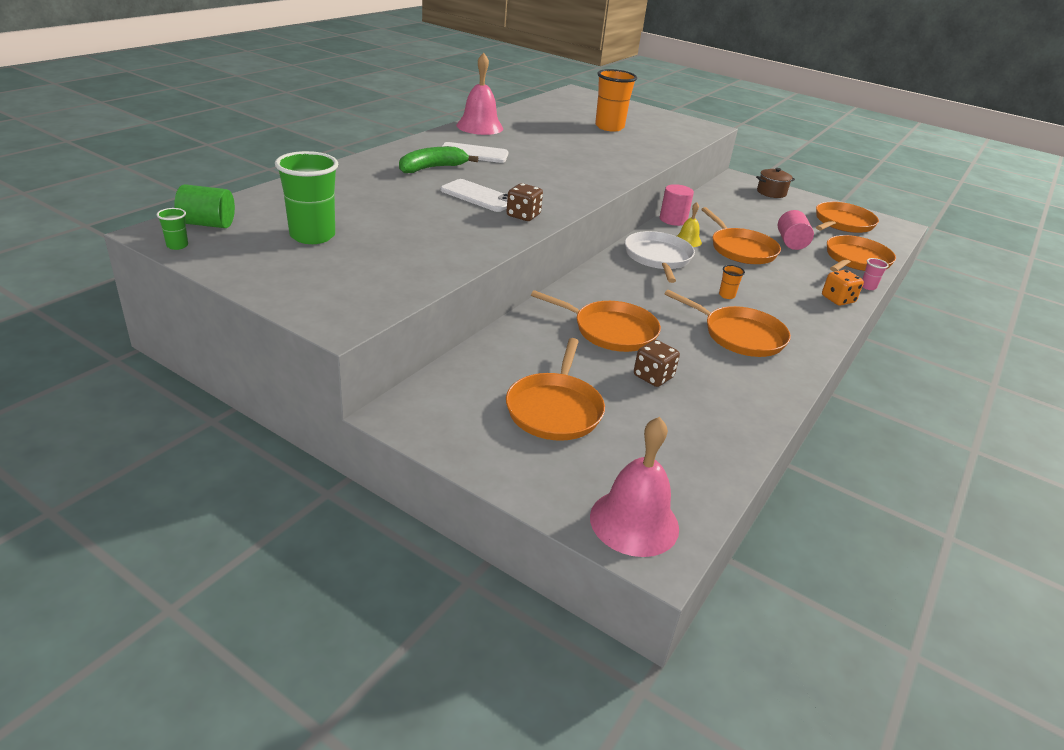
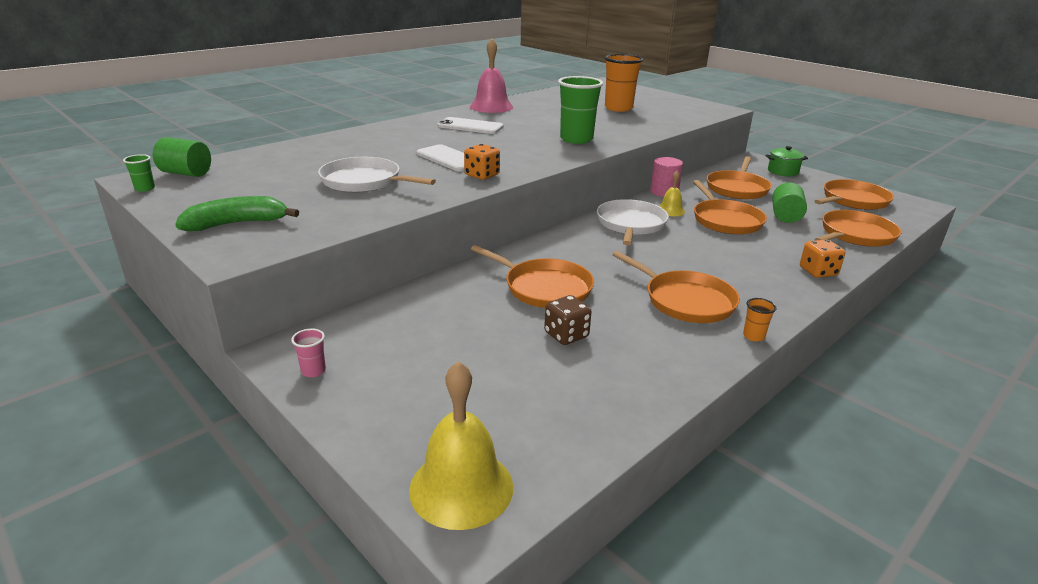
camera: 15 degrees right, 5 degrees down
(312, 236) = (269, 185): green cup -> green cup (576, 139)
(410, 228) = (364, 181): none -> white pan
(432, 168) = (422, 136): green banana -> green banana (237, 224)
(523, 215) = (482, 175): brown dice -> orange dice
(555, 409) = (441, 359): orange pan -> orange pan (737, 188)
(634, 522) = (461, 487): pink bell -> yellow bell
(726, 295) = (689, 261): orange cup -> orange cup (753, 336)
(771, 192) = (783, 171): brown pot -> green pot
(791, 242) = (785, 216): pink cylinder -> green cylinder
(868, 287) = (860, 261): pink cup -> pink cup (313, 371)

